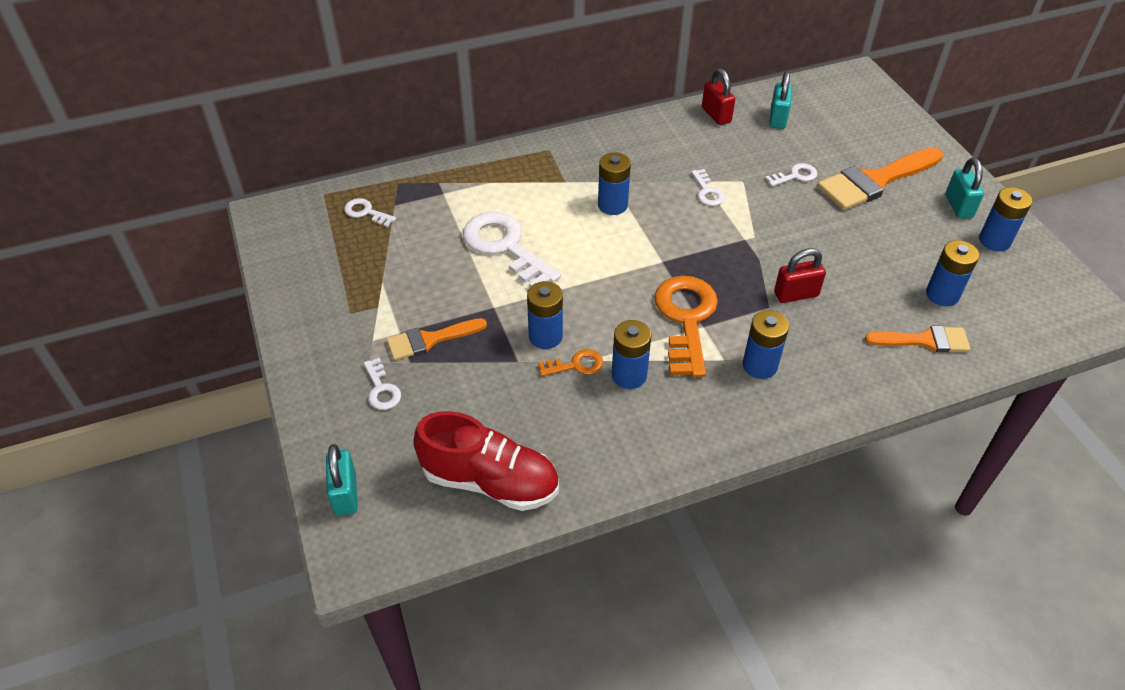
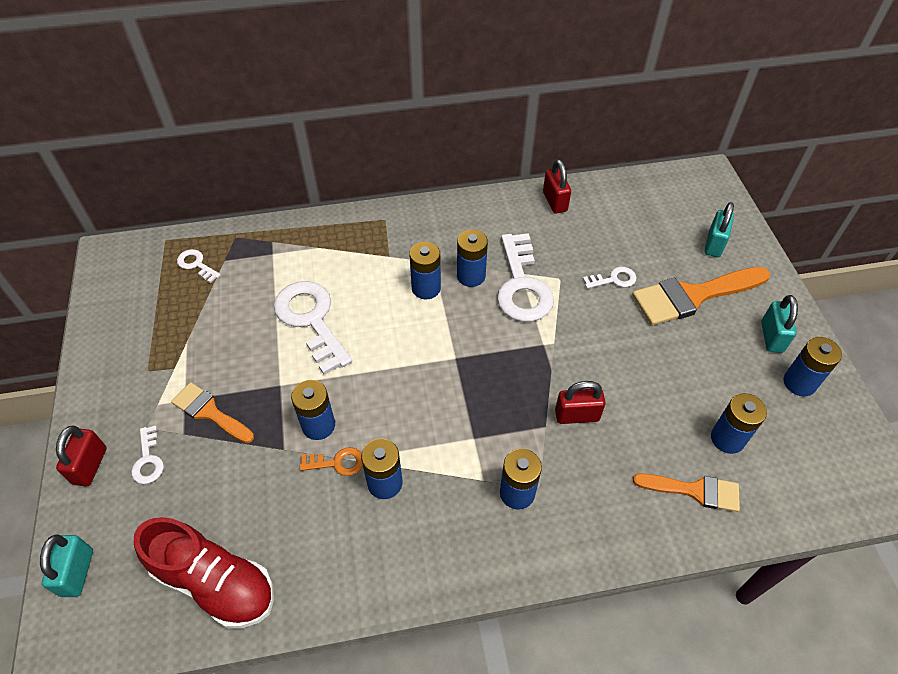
camera: 10 degrees right, 5 degrees up
(322, 402) = (90, 466): none -> red padlock
(430, 340) = (209, 412): orange brush -> orange brush turned 45 degrees clockwise
(654, 189) = (471, 276): none -> blue battery
(686, 319) = (459, 427): orange key -> none
(707, 192) = (522, 285): white key -> white key, size x2.10
(778, 118) = (614, 213): turquoise padlock -> turquoise padlock (714, 244)

